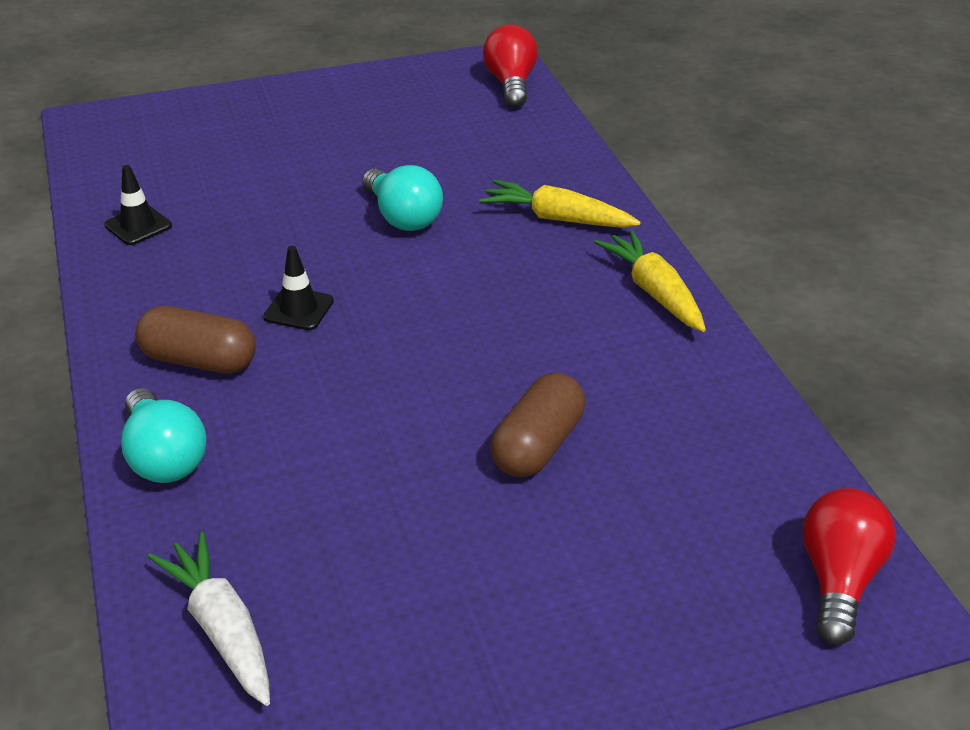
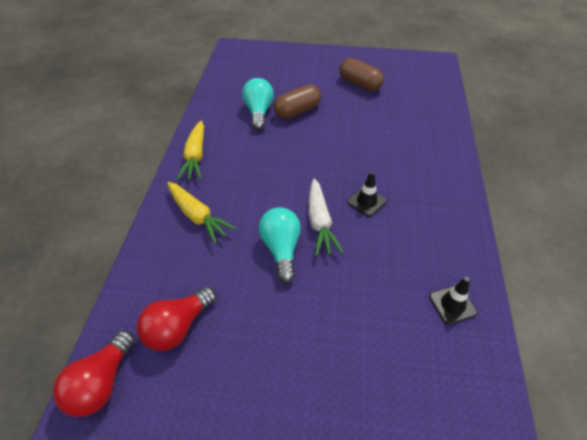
camera: 155 degrees left, 10 degrees up
(164, 457) = (442, 147): turquoise light bulb -> turquoise light bulb (258, 112)
(199, 361) = (422, 187): brown capsule -> brown capsule (359, 84)
(222, 628) = (427, 91): white carrot -> white carrot (319, 222)
(838, 580) = (241, 56): red light bulb -> red light bulb (178, 327)

